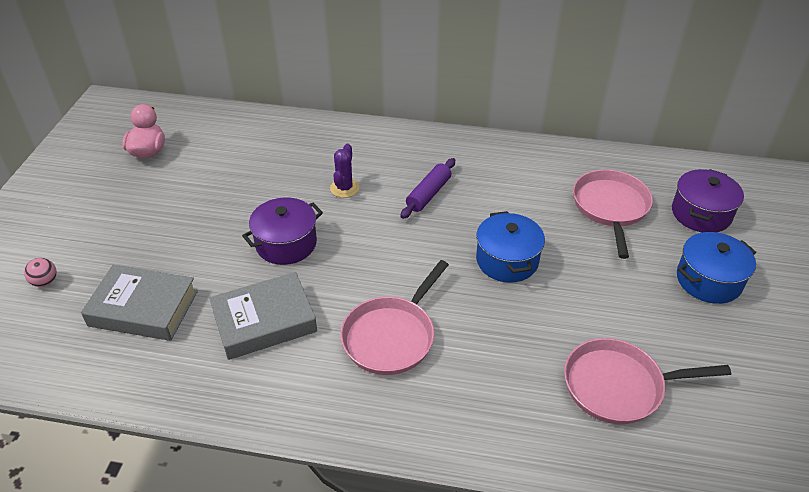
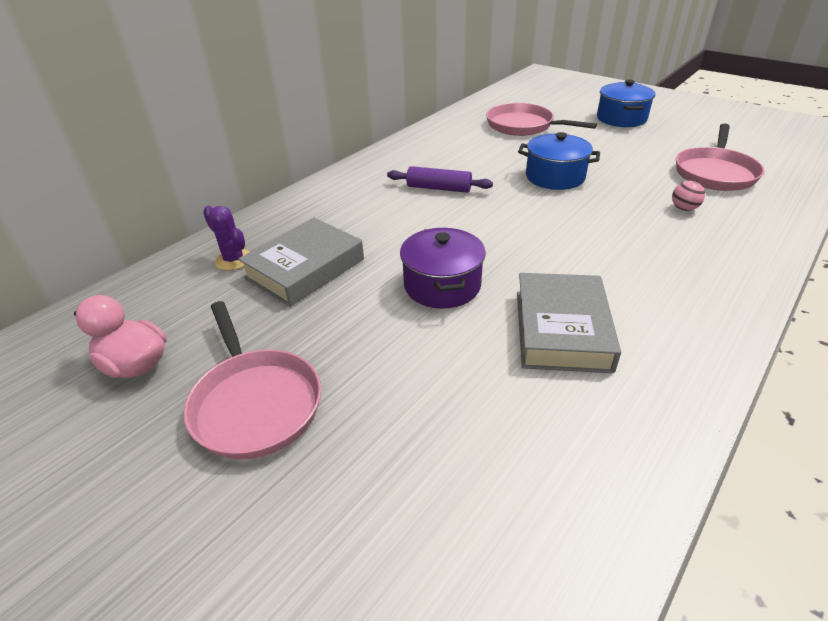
camera: 60 degrees left, 5 degrees down
(45, 282) = (332, 566): pink ball -> pink ball (683, 209)
(143, 308) = (478, 438): grey book -> grey book (305, 268)
(344, 188) = (385, 228): purple cactus -> purple cactus (233, 260)
(391, 336) = (622, 253): pink pan -> pink pan (255, 403)
(428, 194) = (439, 188): purple rolling pin -> purple rolling pin turned 45 degrees counterclockwise
(701, 214) = (553, 103): purple pot -> none

